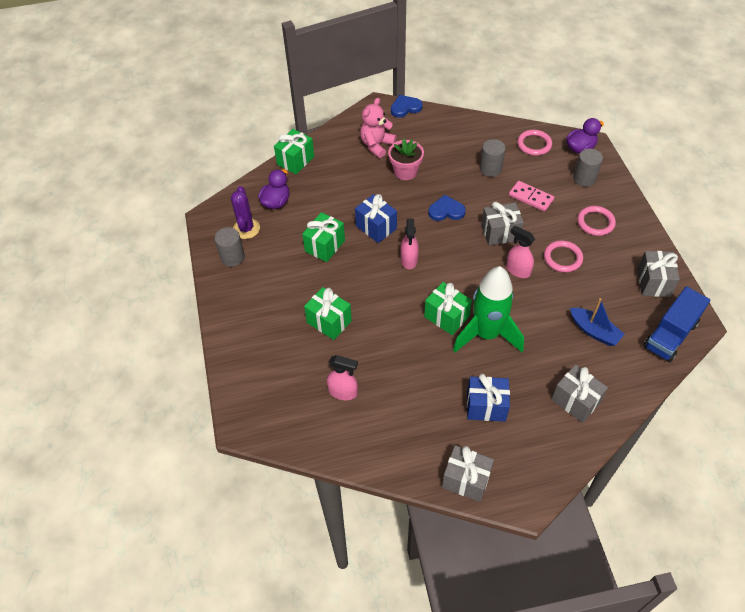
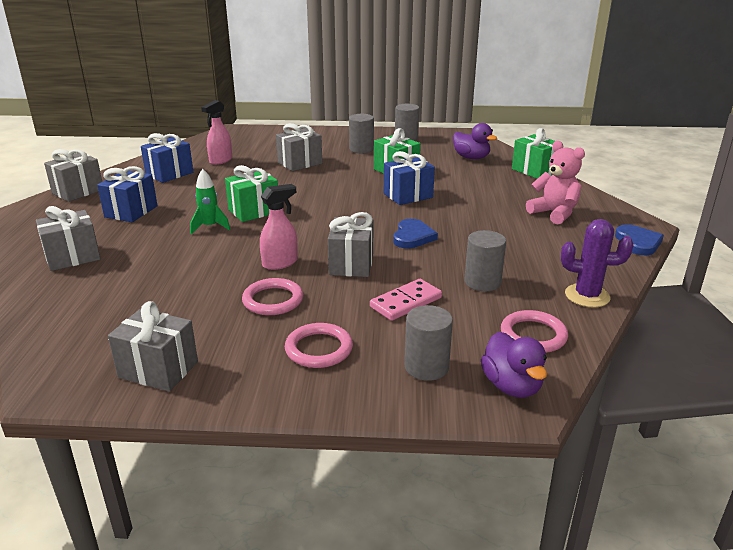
camera: 105 degrees right, 25 degrees down
(246, 229) = (439, 144): purple cactus -> purple cactus (587, 296)
(276, 284) = (361, 149): none -> grey cylinder
(329, 321) = (300, 163): green gift -> grey gift
(394, 421) = (169, 174): none -> blue gift
(405, 171) = (497, 223): pink flower pot -> none
(409, 260) = (347, 205): pink spray bottle -> none
(486, 334) = (210, 227): green rocket -> green rocket, size x0.46
(594, 331) = (139, 293): blue boat -> none
(670, 335) = (61, 353): blue truck -> none

